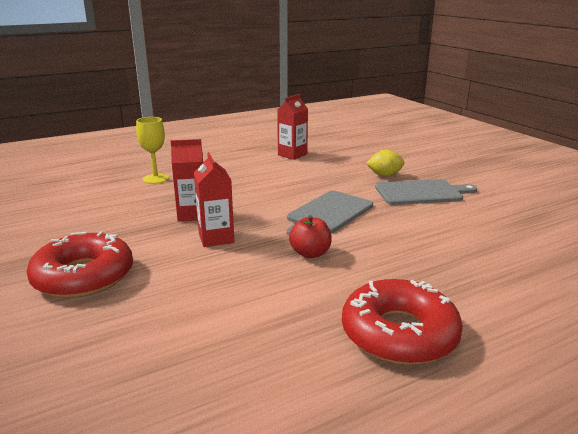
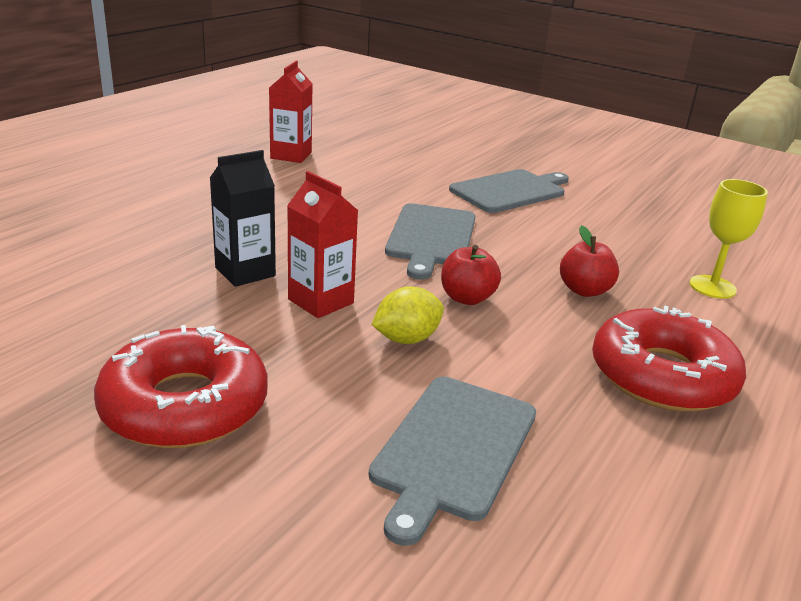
camera: 30 degrees left, 5 degrees up
(155, 179) = (117, 222): yellow goblet -> yellow goblet (712, 287)
(192, 215) = (245, 272): red carton -> black carton
(196, 339) = (453, 449): none -> grey cutting board
(384, 175) = (444, 172): yellow lemon -> yellow lemon (406, 339)
(403, 265) = (584, 290): none -> red apple

